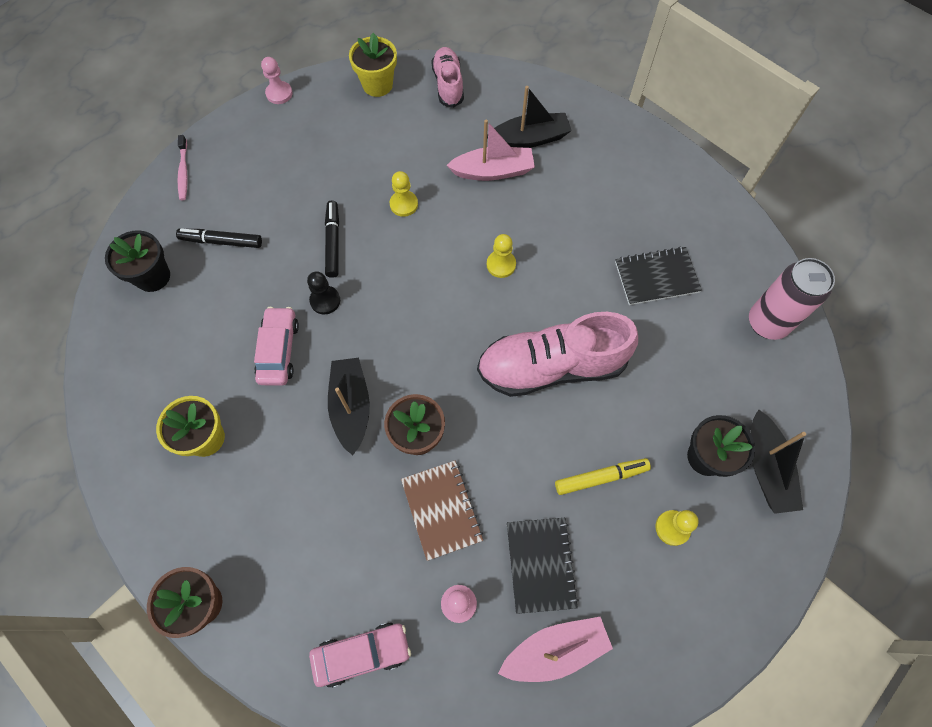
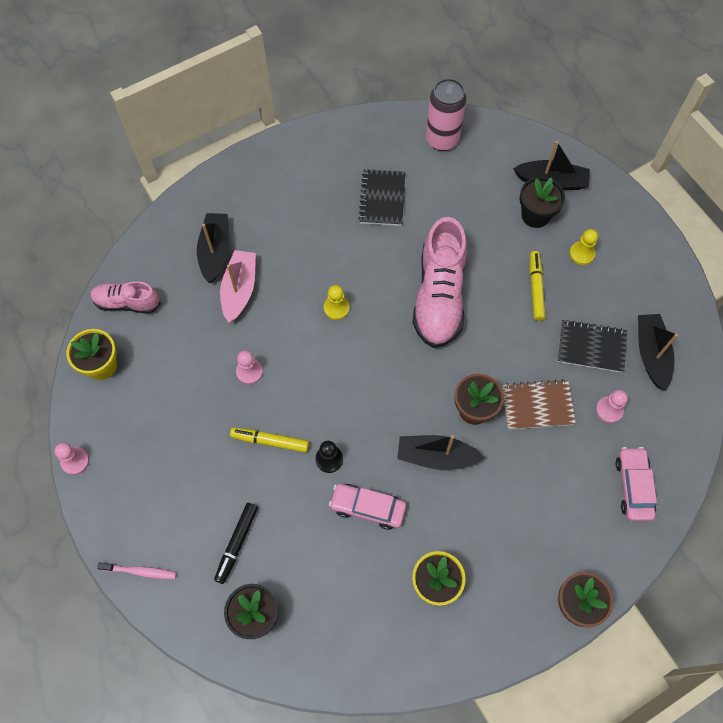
camera: 75 degrees left, 0 degrees up
(333, 242) = (270, 441): black marker -> yellow marker
(404, 204) = (249, 372): yellow pawn -> pink pawn
(555, 650) = (651, 354): pink boat -> black boat

